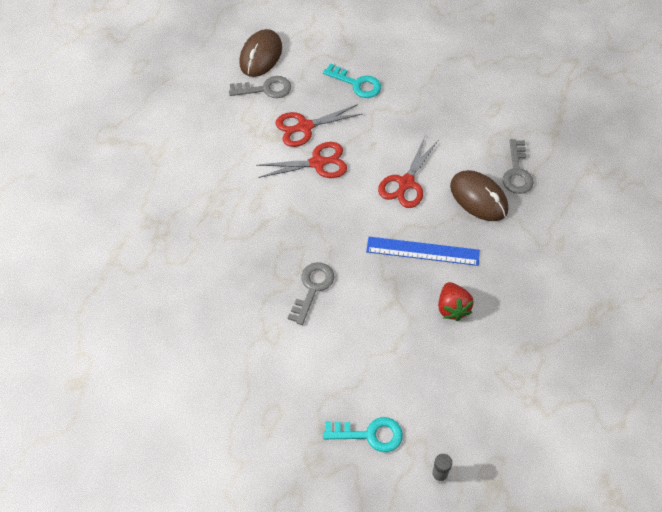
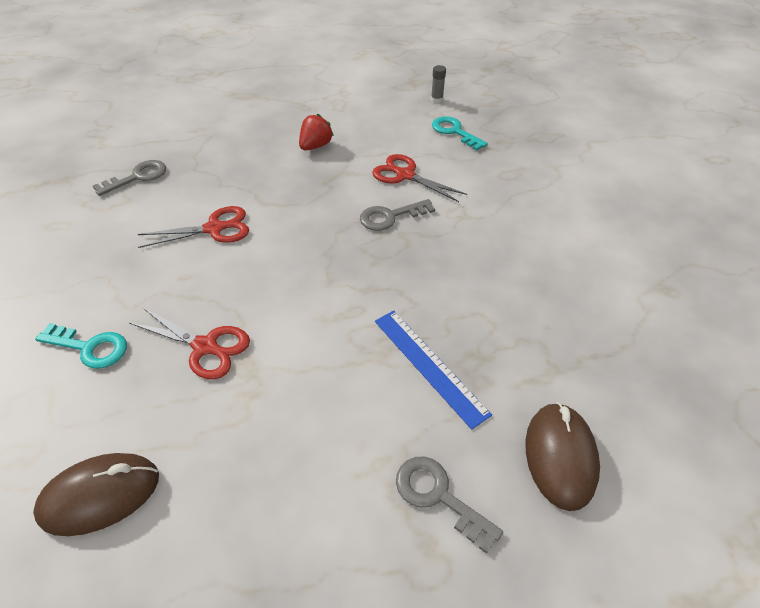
camera: 135 degrees left, 10 degrees down
(265, 89) = (169, 434): grey key -> grey key (438, 496)
(318, 163) = (249, 301): red scissors -> red scissors (405, 175)
(357, 84) = (90, 347): turquoise key -> turquoise key turned 120 degrees clockwise
(422, 251) = (281, 182): blue ruler -> blue ruler (429, 365)
(478, 198) = (190, 182): brown mouse -> brown mouse (560, 456)

